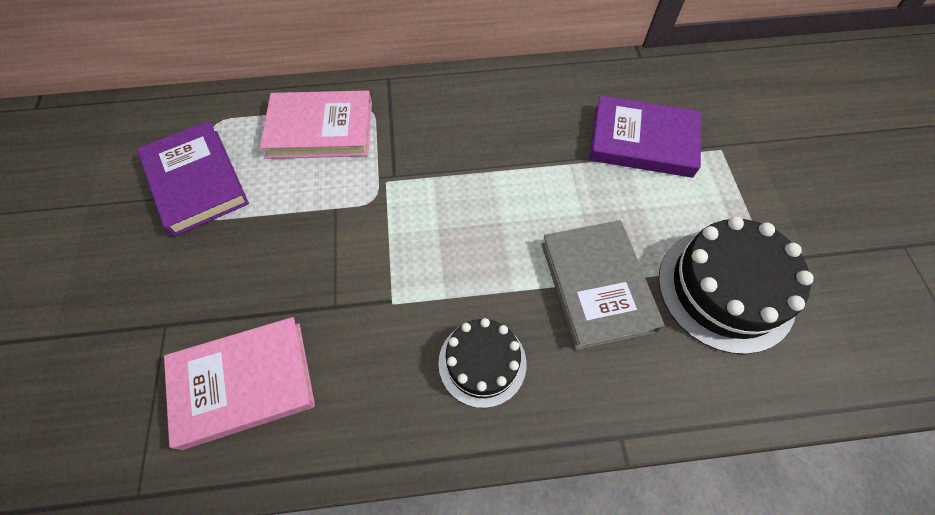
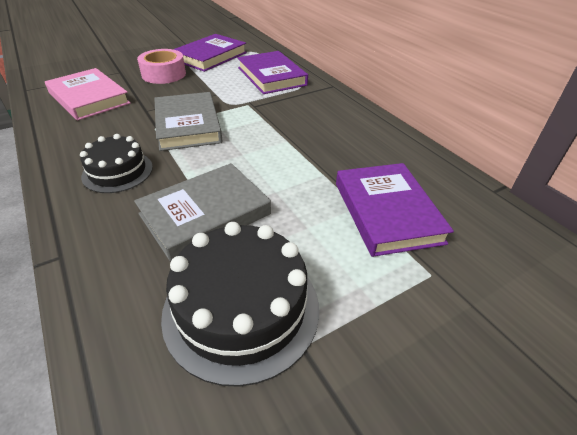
camera: 65 degrees right, 20 degrees down
(221, 260) = (164, 74): none -> pink tape
(320, 129) = (271, 76): pink book -> purple book
(406, 262) = (188, 125): none -> grey book

